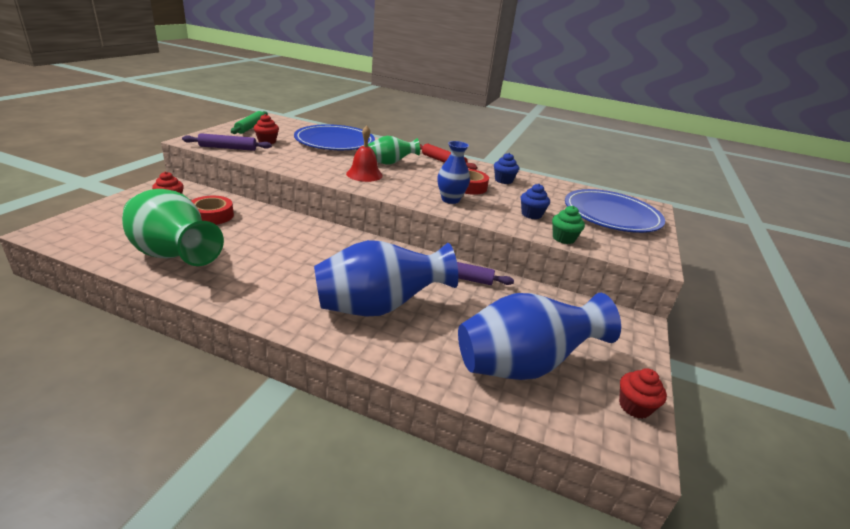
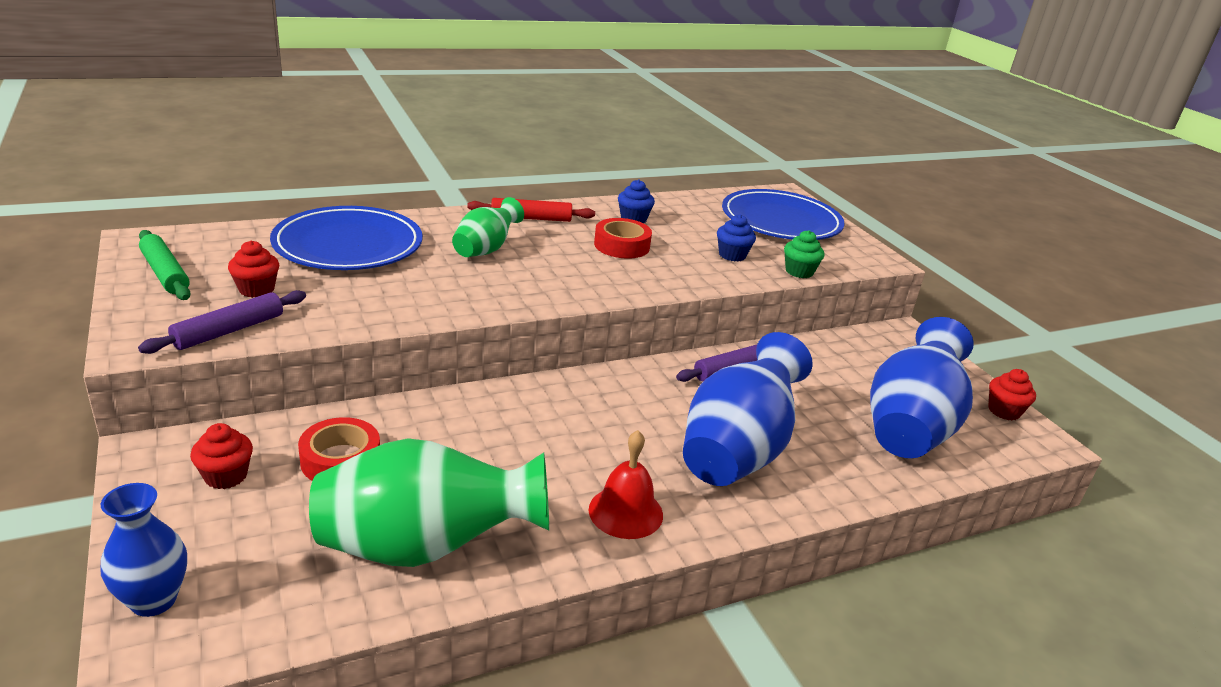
camera: 45 degrees left, 0 degrees up
(364, 174) = (495, 283): red bell -> red bell (625, 512)
(450, 200) = (642, 274): blue vase -> blue vase (154, 600)

